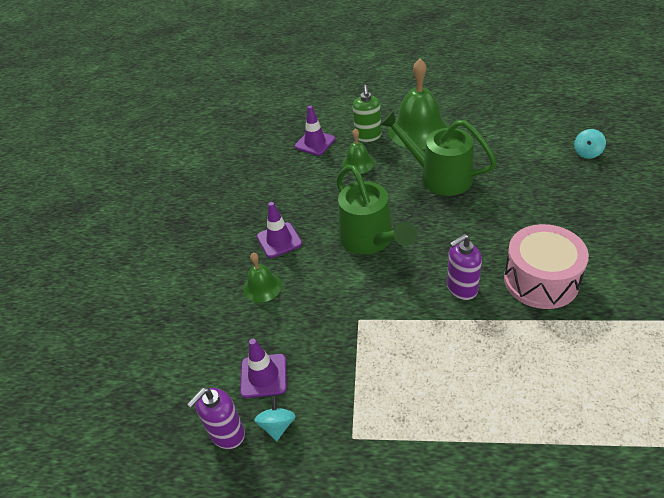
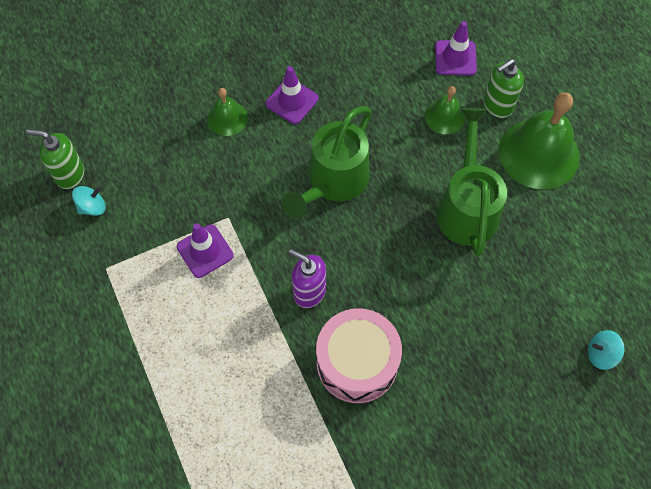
camera: 55 degrees right, 20 degrees up
(227, 434) = (70, 174): purple soap dispenser -> green soap dispenser
(263, 376) = (134, 171): purple traffic cone -> purple traffic cone (205, 251)

